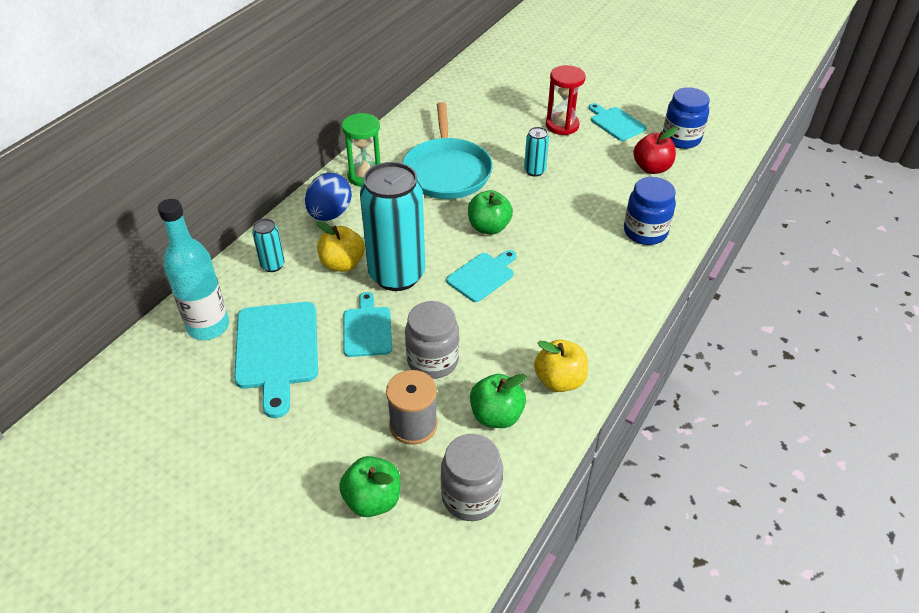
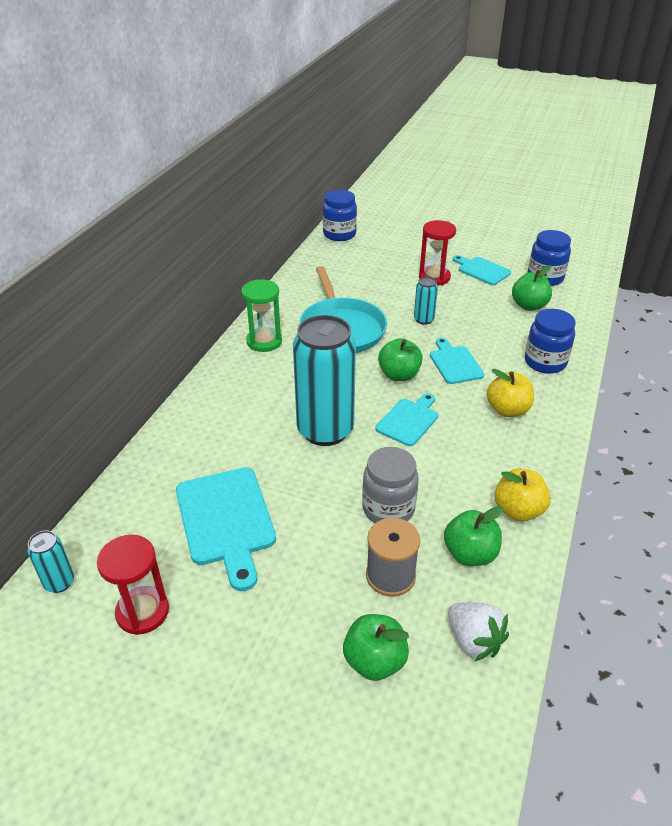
camera: 10 degrees left, 5 degrees down
(179, 423) = (142, 612): none -> red hourglass
(208, 326) = (146, 506): turquoise bottle -> none
(272, 265) = (196, 436): turquoise can -> turquoise can (59, 582)
(330, 214) = (240, 381): blue egg -> none
(342, 264) = (267, 426): yellow apple -> yellow apple (507, 410)
(367, 329) = (312, 486): turquoise cutting board -> turquoise cutting board (455, 363)
(471, 496) = (474, 640): grey jar -> white strawberry
(478, 66) = (339, 234): none -> blue jar
(651, 168) = (529, 306): red apple -> green apple

